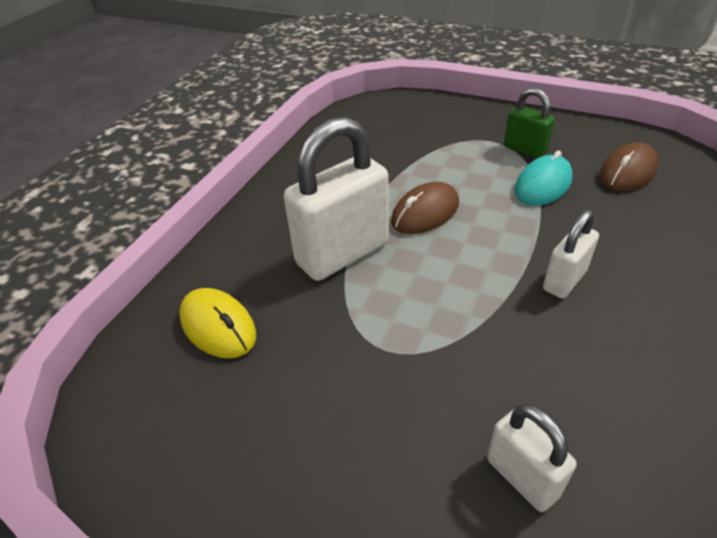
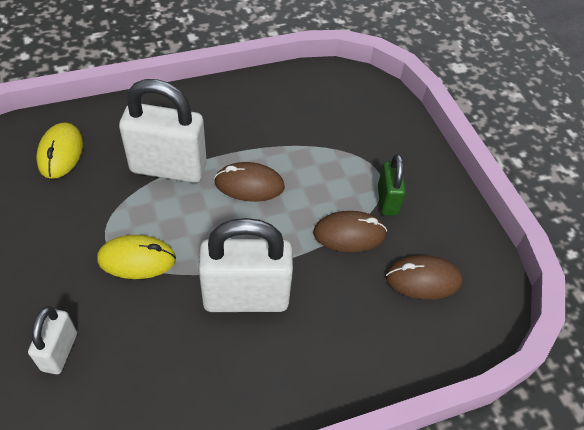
camera: 40 degrees right, 10 degrees up
(442, 337) = (137, 259): none -> yellow mouse
(543, 185) = (349, 234): turquoise mouse -> brown mouse
(564, 280) = (246, 297): white padlock -> white padlock, size x1.85

